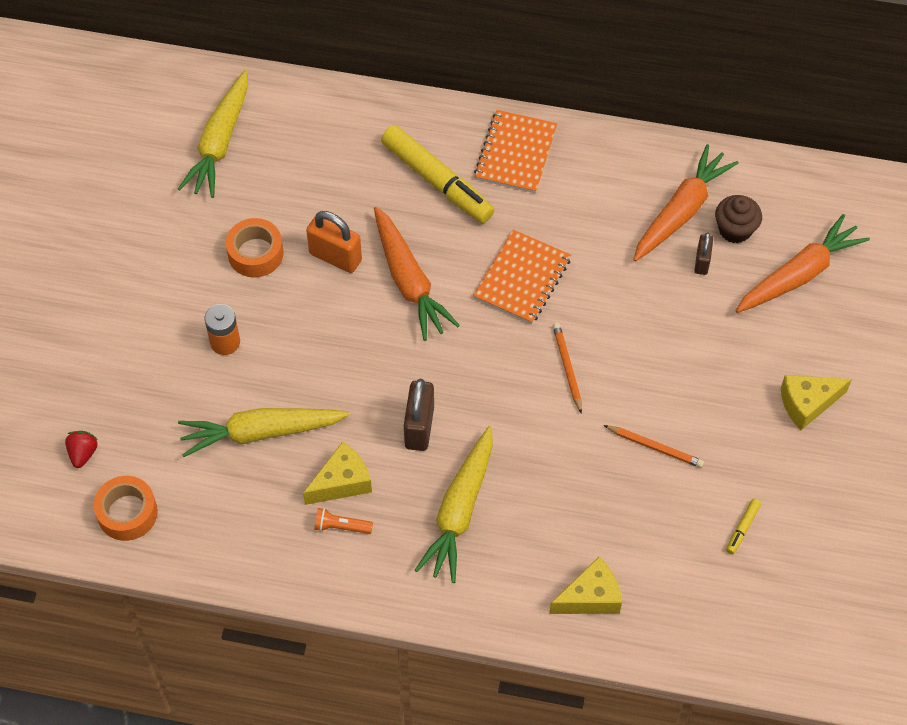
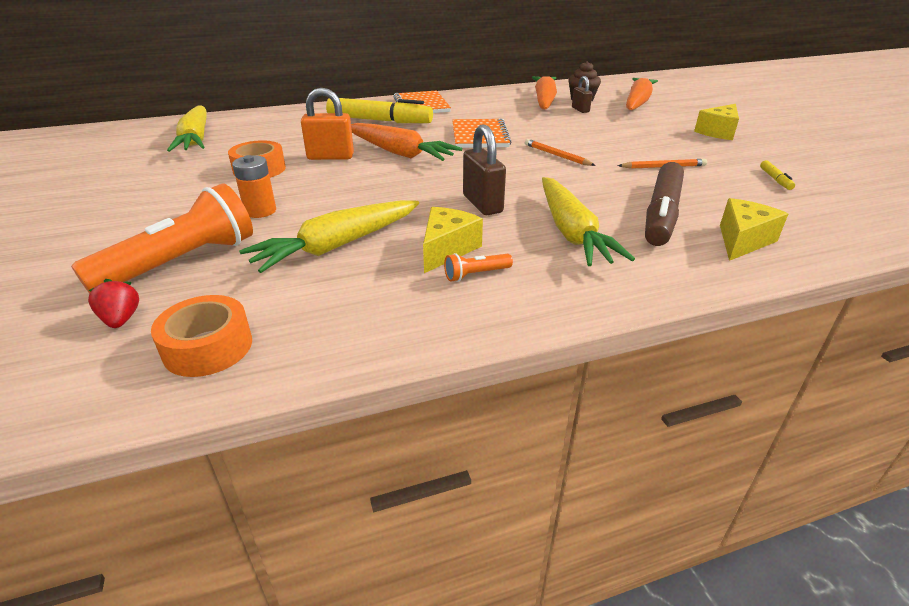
camera: 30 degrees left, 25 degrees down
(139, 397) = (181, 262): none -> orange flashlight
(564, 525) = (662, 214): none -> brown marker

